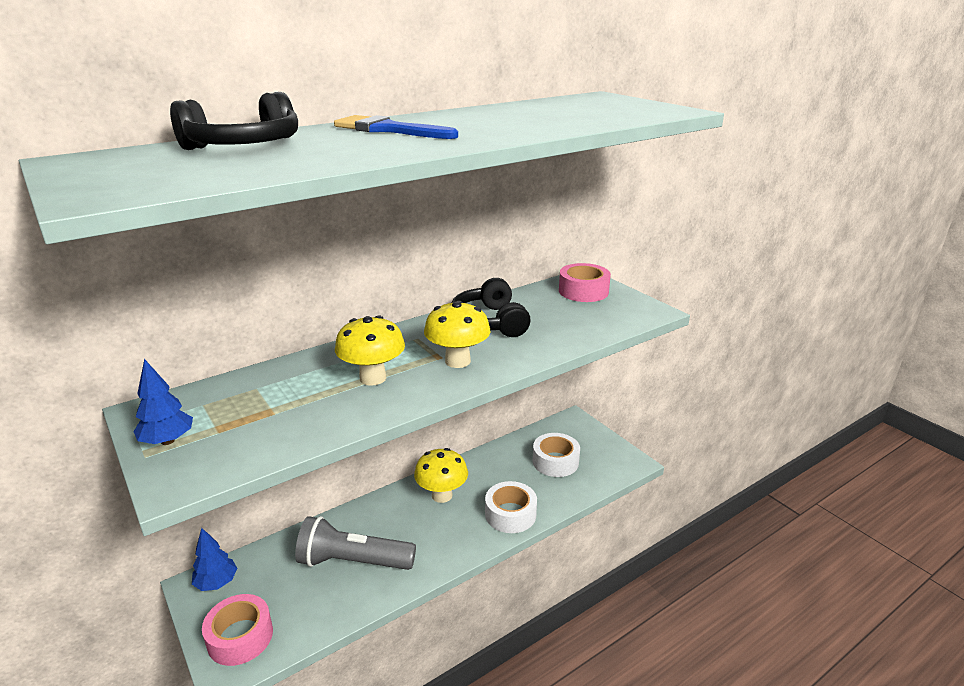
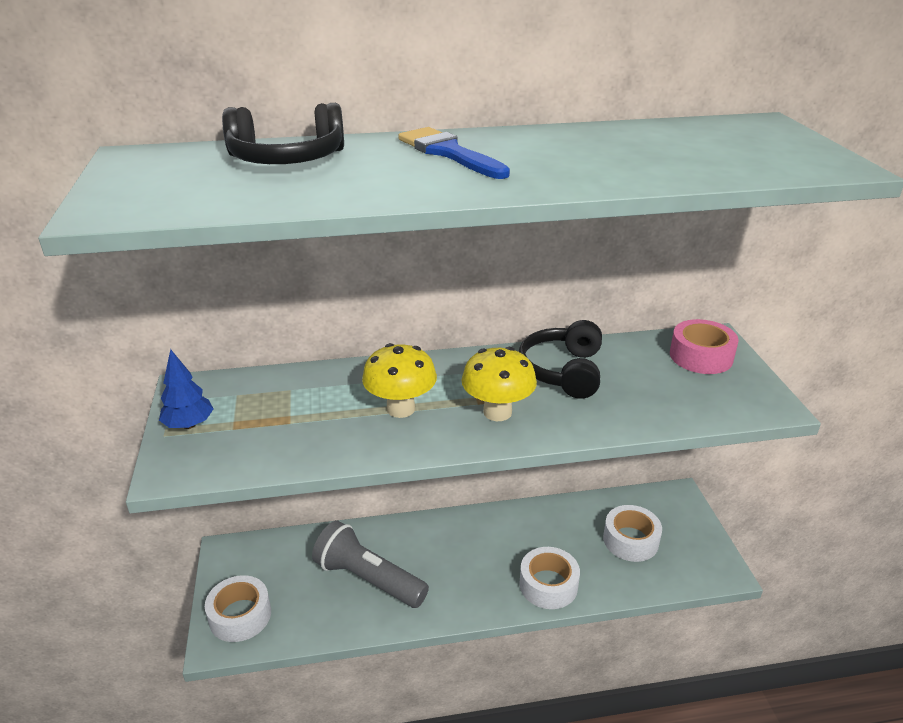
camera: 25 degrees right, 5 degrees up
(216, 583) = (244, 555): blue tree -> none
(240, 637) = (240, 615): pink tape -> white tape
(442, 495) = (487, 538): yellow mushroom -> none

